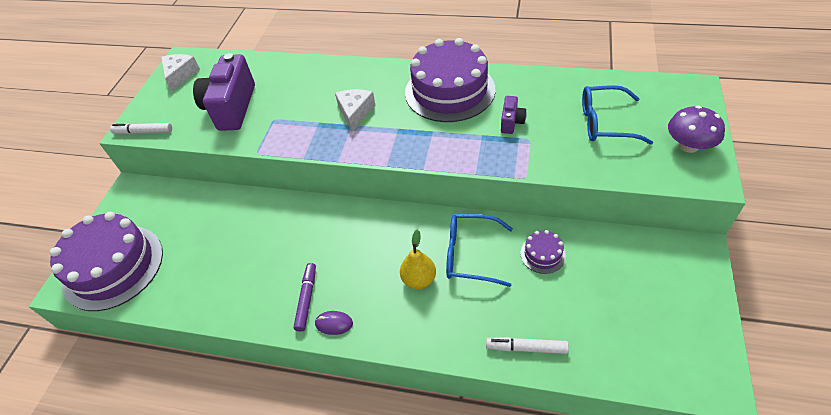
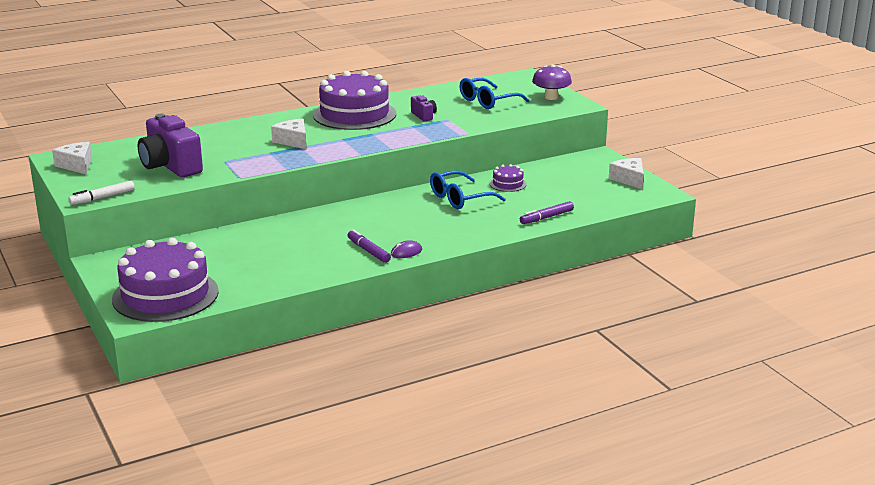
camera: 45 degrees left, 25 degrees down
(419, 279) = (439, 218): yellow pear -> none
(526, 348) = (546, 217): white marker -> purple marker
(696, 325) = (629, 179): none -> white cheese

